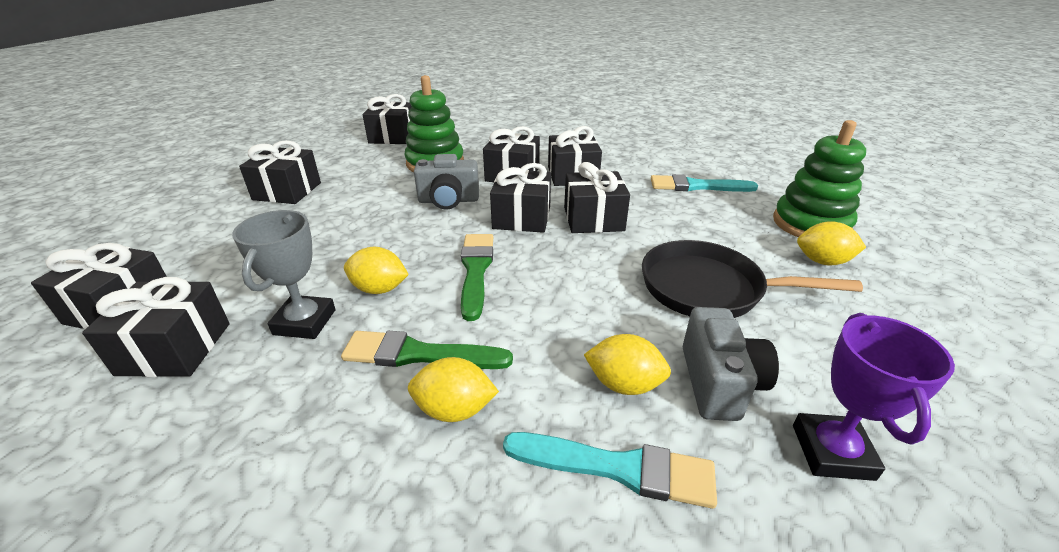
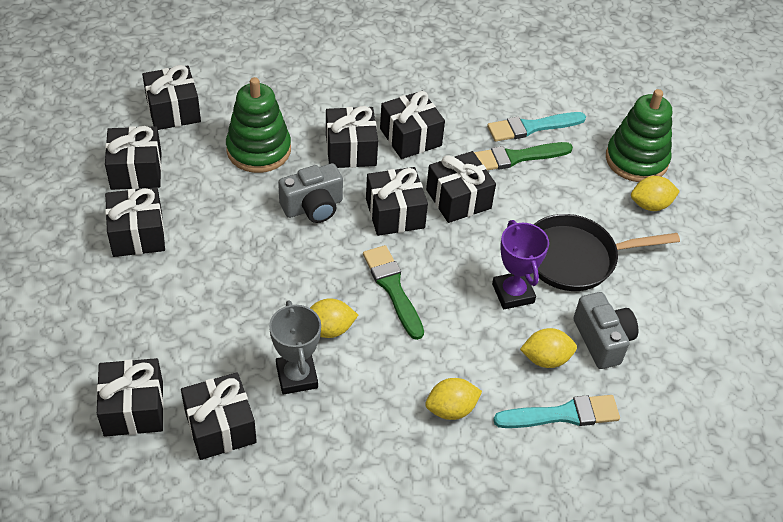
camera: 25 degrees left, 15 degrees up
(330, 159) = (136, 170): none -> black gift
(419, 354) = (401, 377): green brush -> green brush (516, 157)
(832, 451) = (672, 368): purple trophy -> purple trophy (513, 293)

